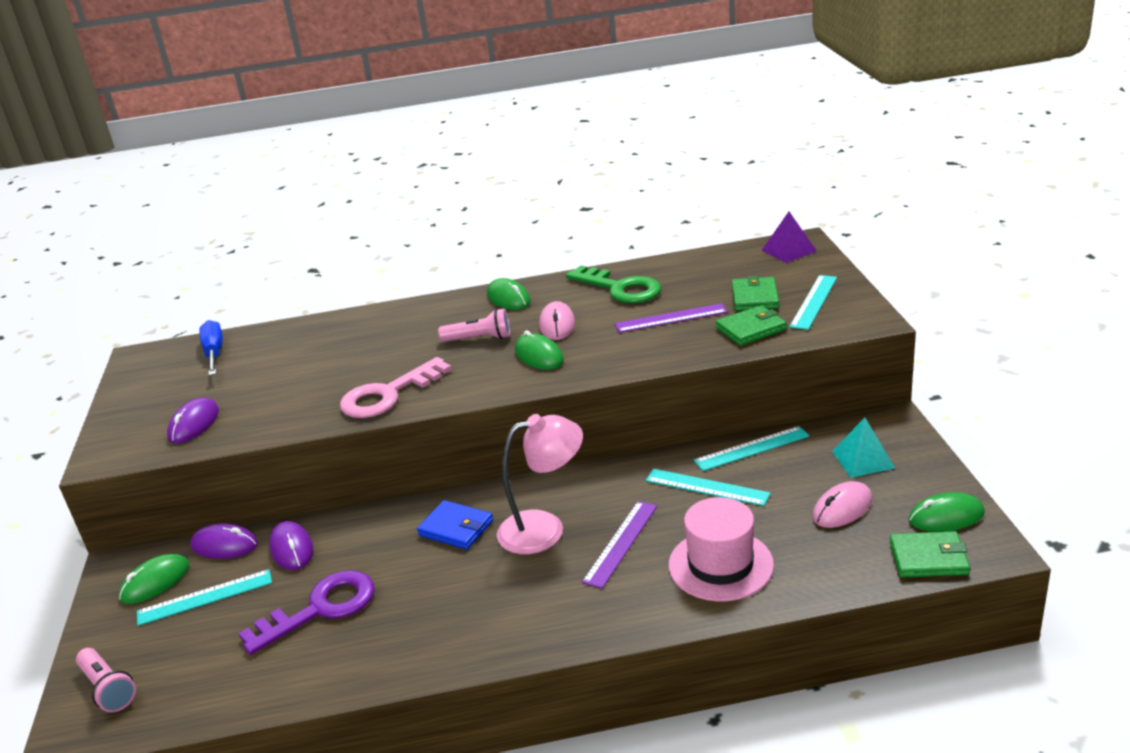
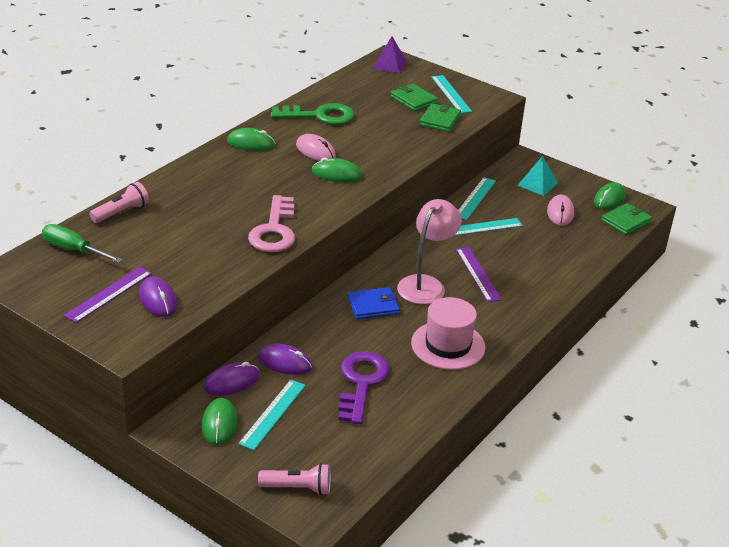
camera: 50 degrees left, 5 degrees up
(214, 353) = (74, 250): blue screwdriver -> green screwdriver
(479, 339) = (276, 176): pink flashlight -> pink flashlight (121, 212)
(671, 318) = (383, 126): purple ruler -> purple ruler (109, 294)
(720, 565) = (542, 263): pink hat -> pink hat (448, 345)

